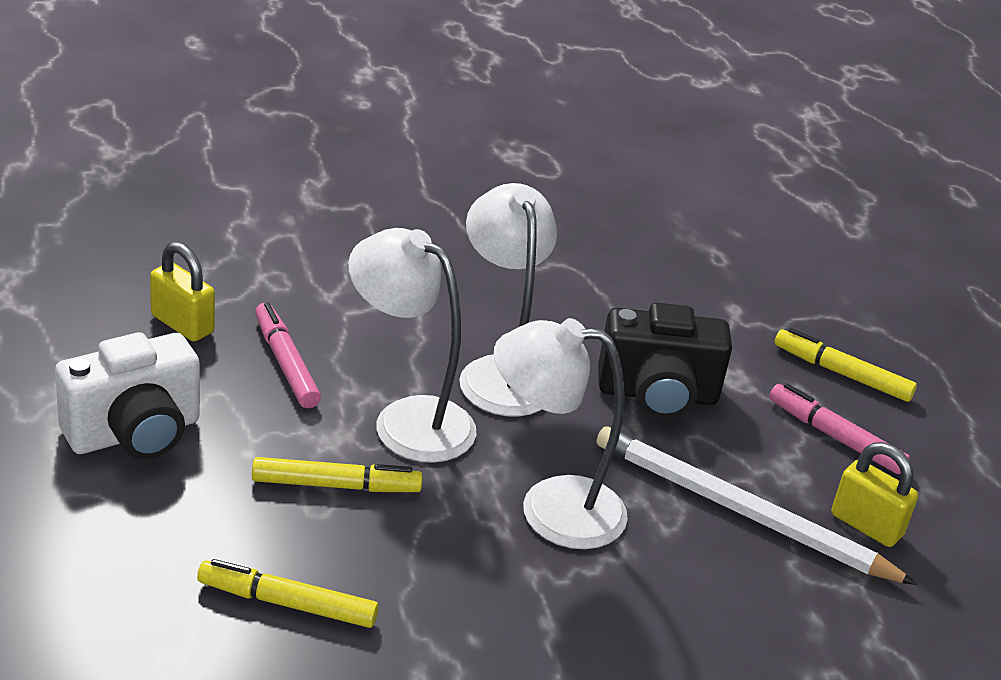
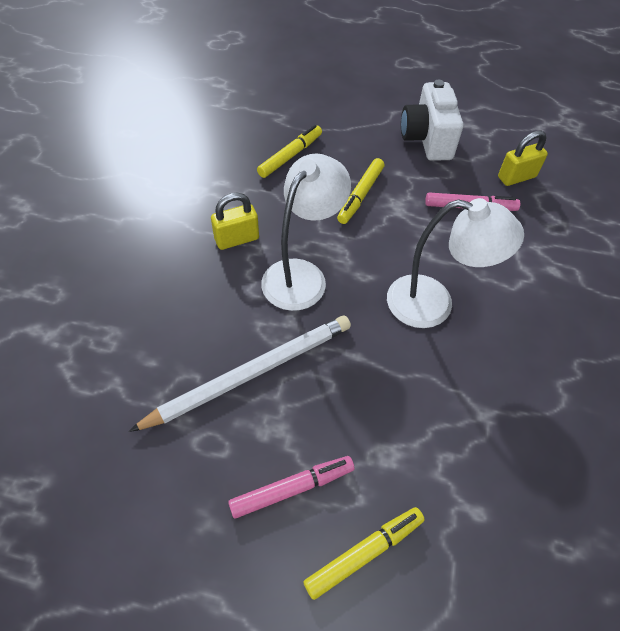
camera: 120 degrees right, 20 degrees up
(407, 420) = (402, 241): white lamp -> none
(657, 395) = (383, 386): black camera -> none
(866, 525) = (199, 447): yellow padlock -> yellow padlock (237, 239)

